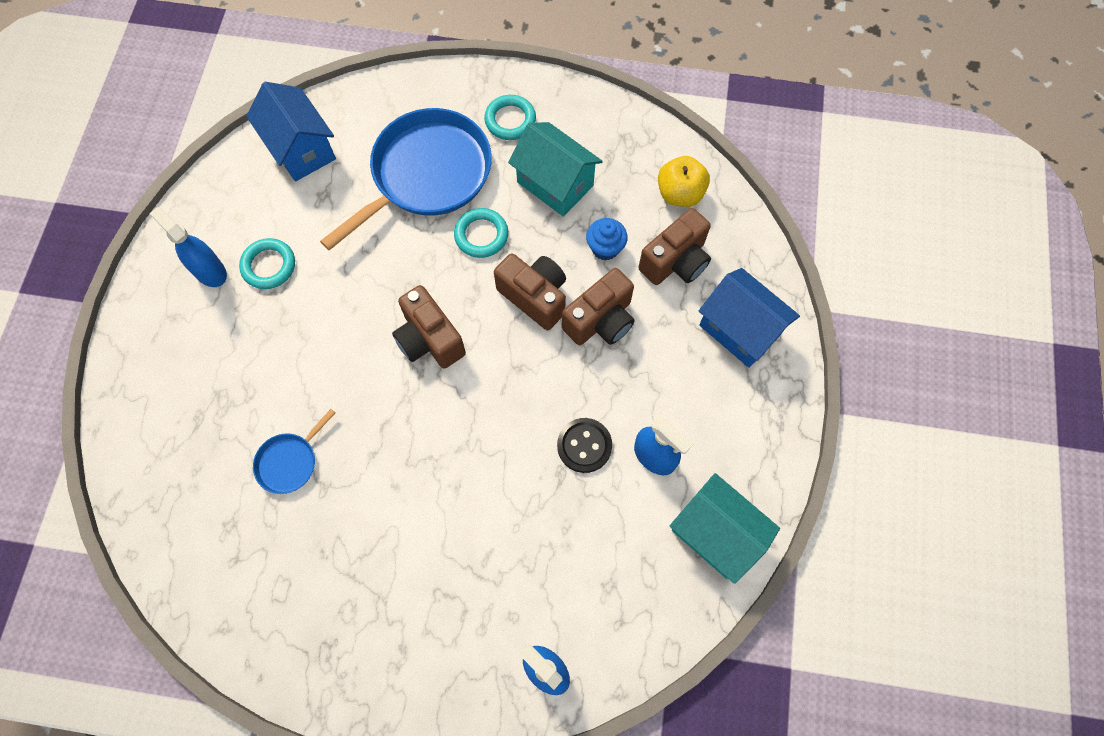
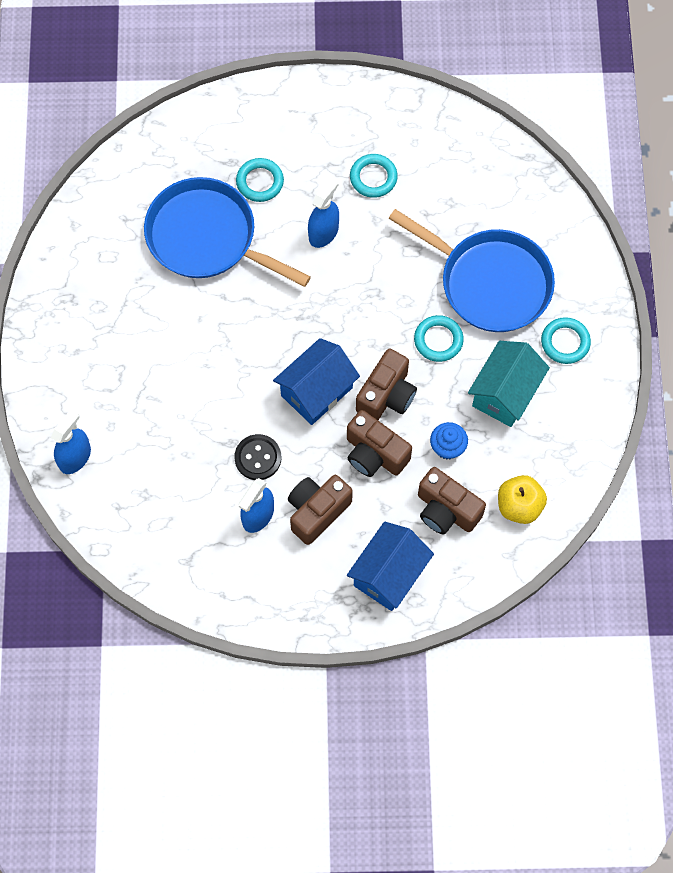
camera: 80 degrees right, 0 degrees up
(209, 271) = (359, 134): blue spray bottle -> blue spray bottle (323, 232)
(235, 389) = (260, 182): none -> turquoise ring
(289, 462) = (206, 237): blue pan -> blue pan, size x2.21
(301, 149) = (493, 173): blue house -> blue house (316, 391)
(429, 339) = (330, 318): brown camera -> brown camera (317, 511)
(715, 534) = (199, 573): turquoise house -> none

